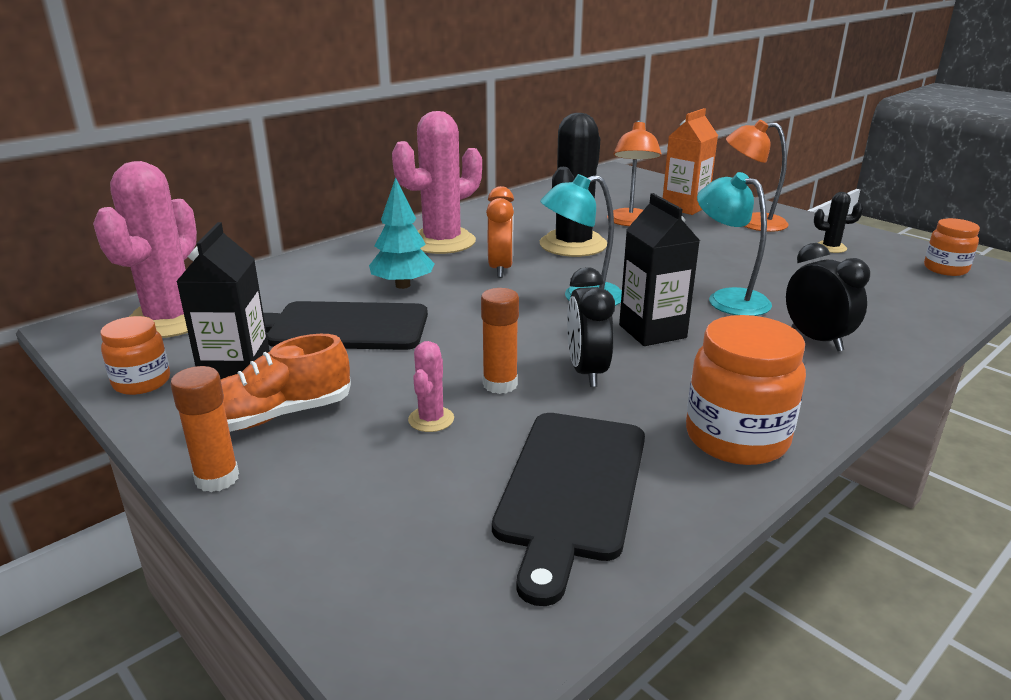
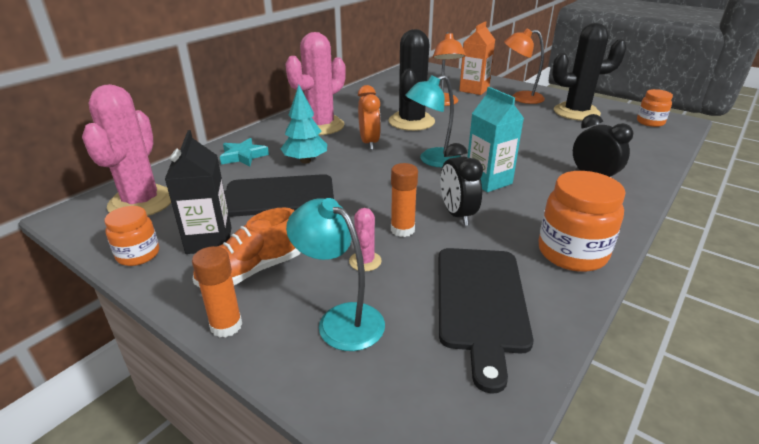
camera: 10 degrees left, 5 degrees up
(322, 273) = (243, 156): none -> turquoise star
(652, 331) = (488, 181): black carton -> turquoise carton
(728, 299) = (527, 153): turquoise lamp -> turquoise lamp (340, 319)
(830, 247) = (576, 112): black cactus -> black cactus, size x2.28

